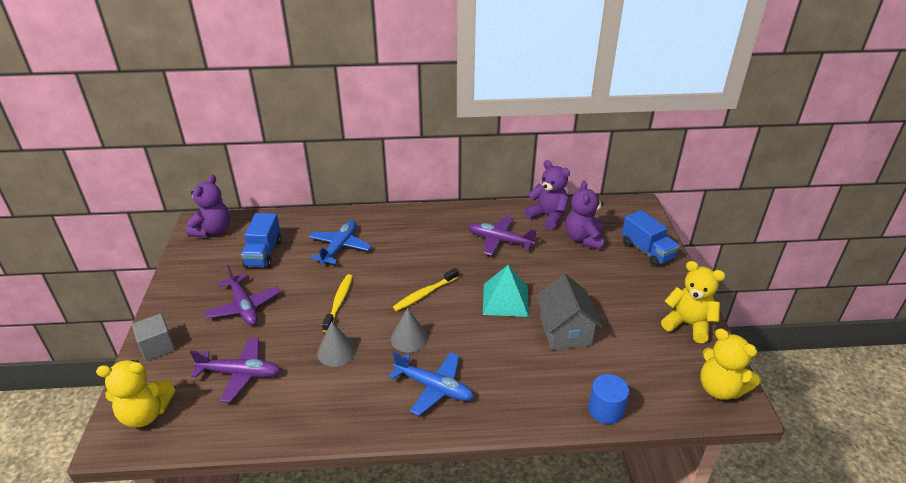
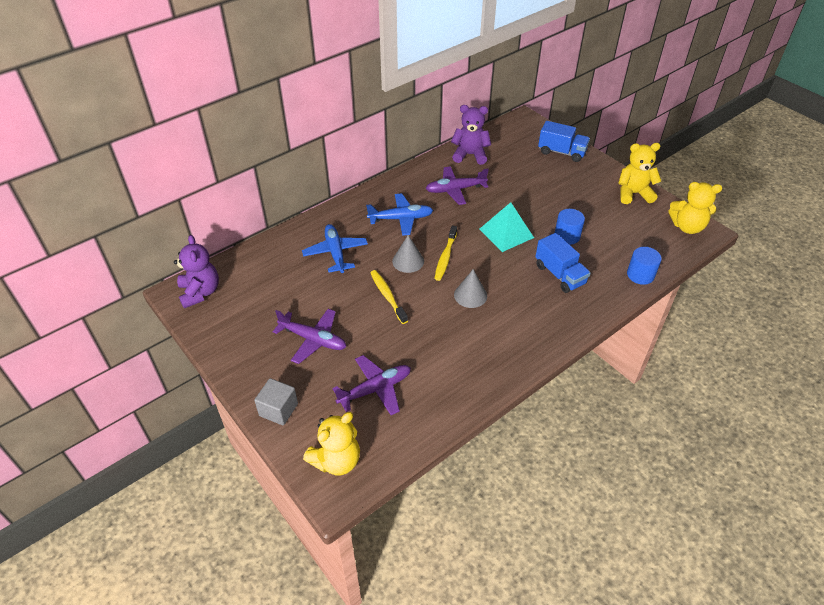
camera: 35 degrees left, 10 degrees up
(263, 253) = (275, 289): blue truck -> blue truck (559, 274)
(336, 352) = (429, 333): grey cone -> grey cone (408, 261)
(434, 387) = (525, 319): blue plane -> blue plane (401, 219)
(565, 331) = (567, 236): grey house -> blue cylinder
(584, 239) = (512, 162): purple teddy bear -> none

